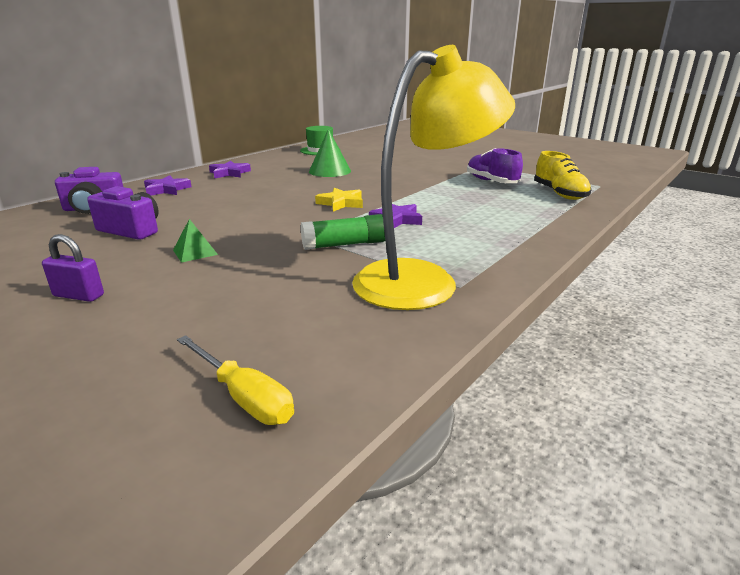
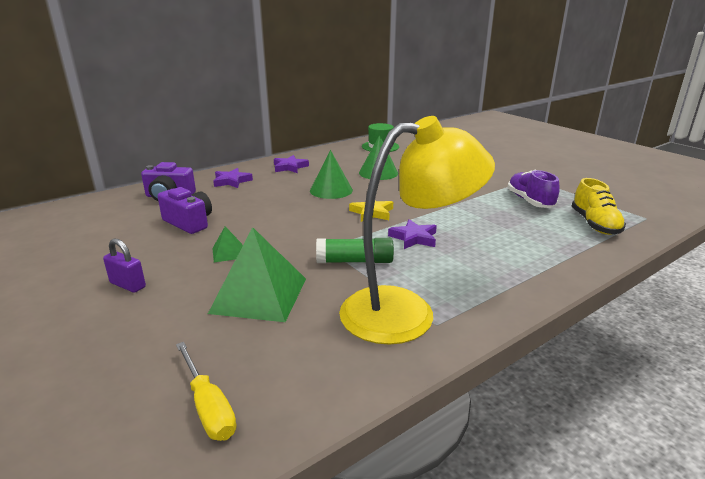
camera: 15 degrees right, 0 degrees up
(252, 285) = (259, 295): none -> green pyramid
(286, 188) = (331, 190): none -> green cone

